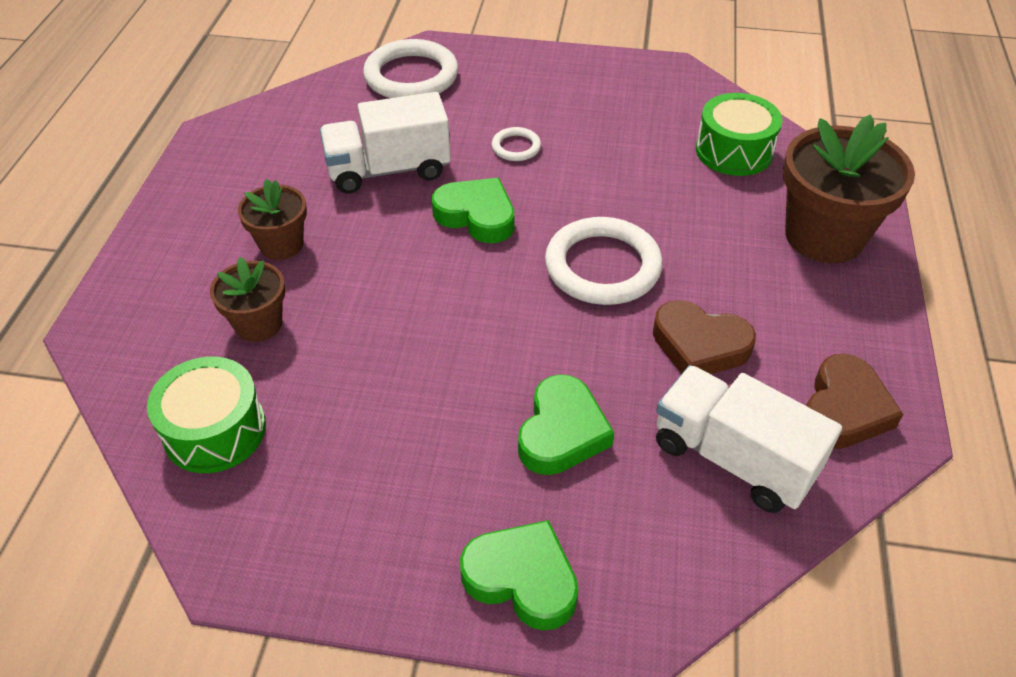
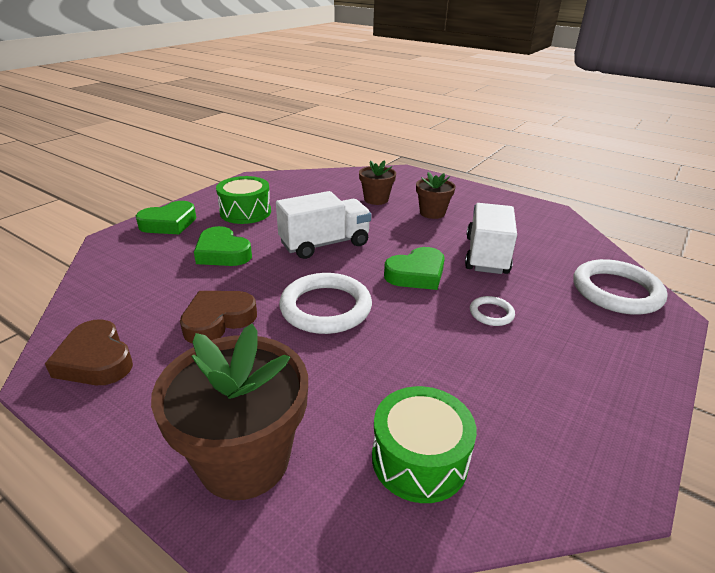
camera: 115 degrees right, 15 degrees down
(215, 430) = (321, 184): green drum -> green drum (245, 212)
(733, 458) = (135, 298): white truck -> white truck (324, 244)

